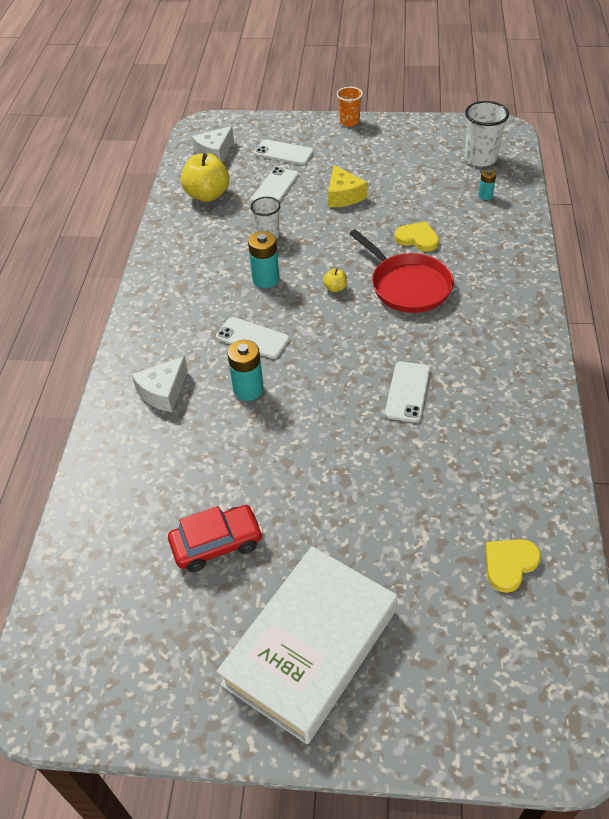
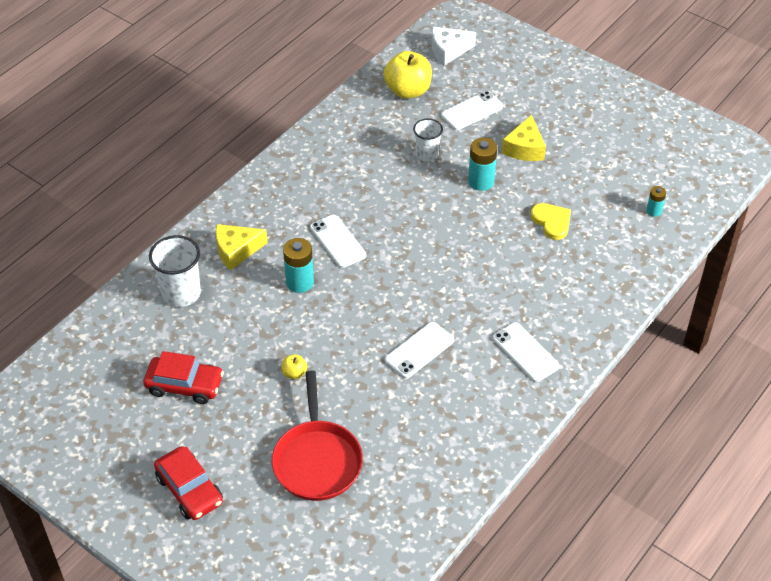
camera: 30 degrees right, 0 degrees up
(163, 392) = (236, 250): white cheese -> yellow cheese
(266, 279) = (391, 195): turquoise battery -> turquoise battery (481, 181)
(284, 153) = (509, 79): white phone -> white phone (525, 352)
(310, 647) = (189, 490): white book -> red car
(335, 288) = (440, 232): yellow apple -> yellow apple (294, 373)
(349, 122) = (598, 74): orange cup -> none
(408, 286) = (503, 261): red pan -> red pan (317, 460)
(480, 158) = (687, 171): white cup -> white cup (181, 293)
(509, 564) = (374, 519): yellow heart -> none

